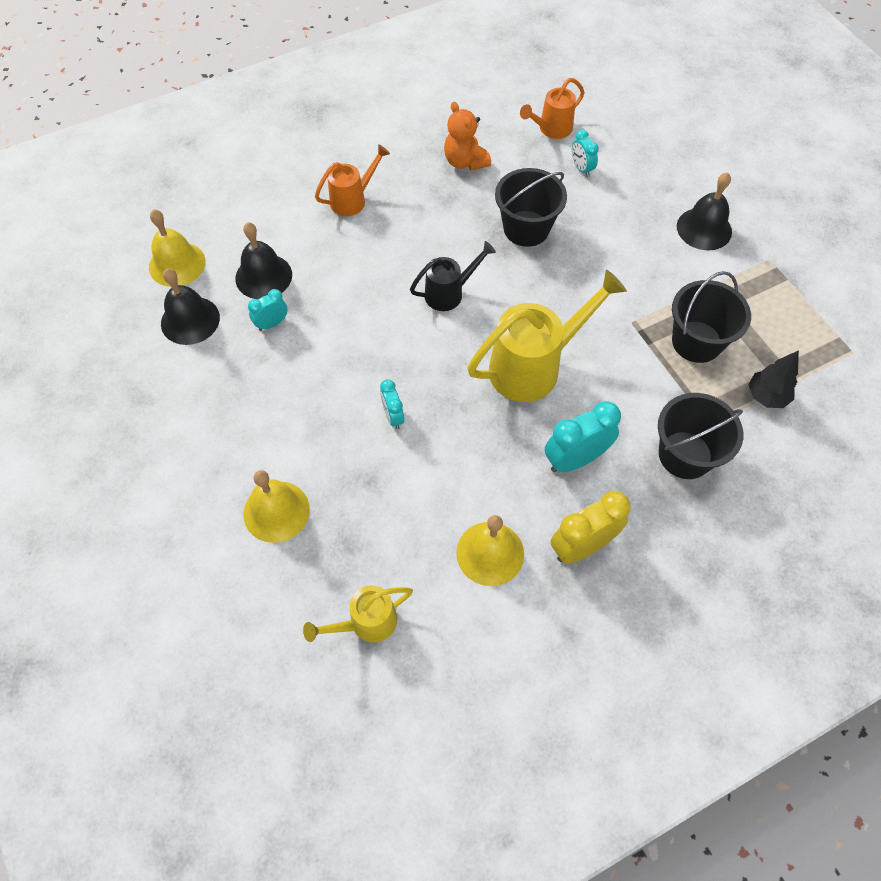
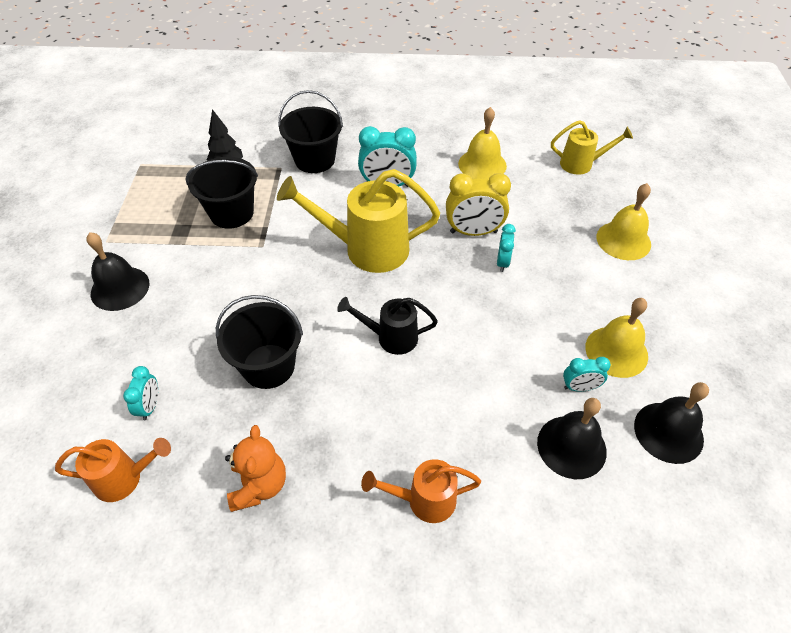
camera: 150 degrees left, 10 degrees down
(177, 264) = (674, 515): yellow bell -> yellow bell (616, 351)
(582, 546) = (422, 147): yellow clock -> yellow clock (473, 232)

